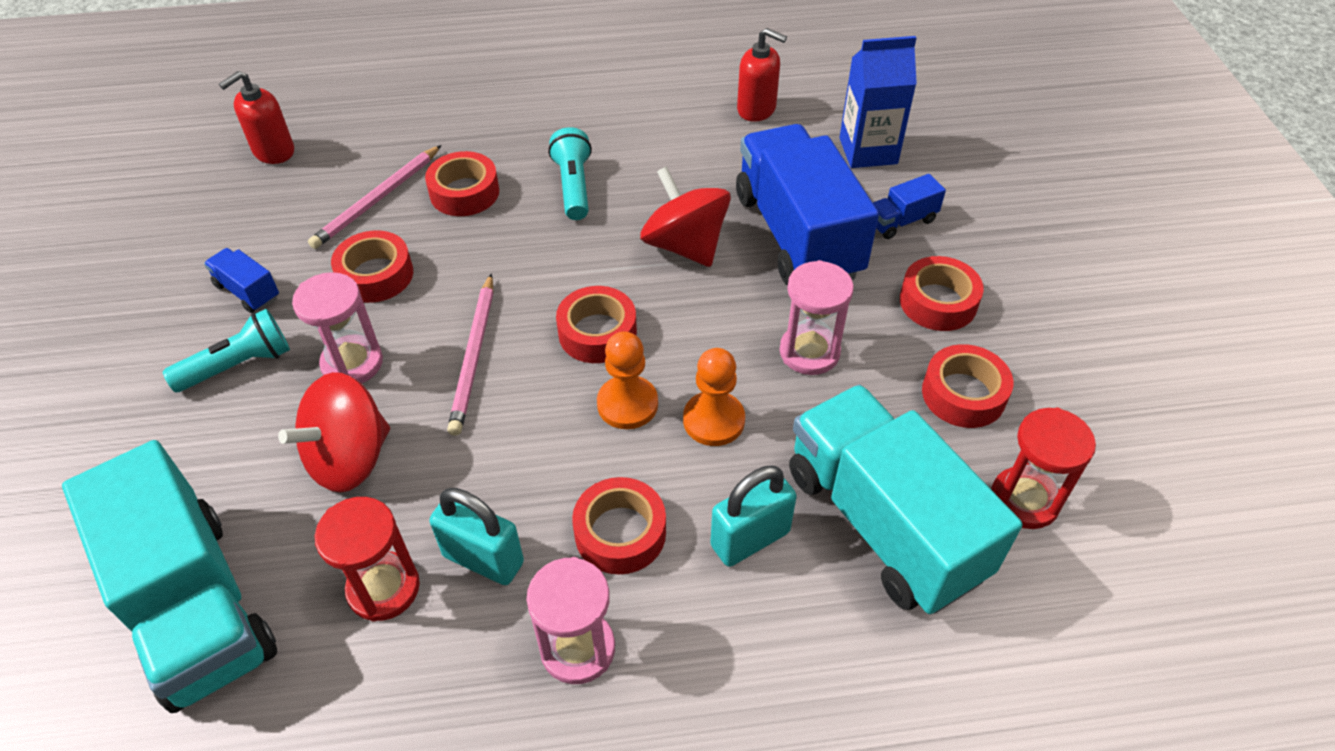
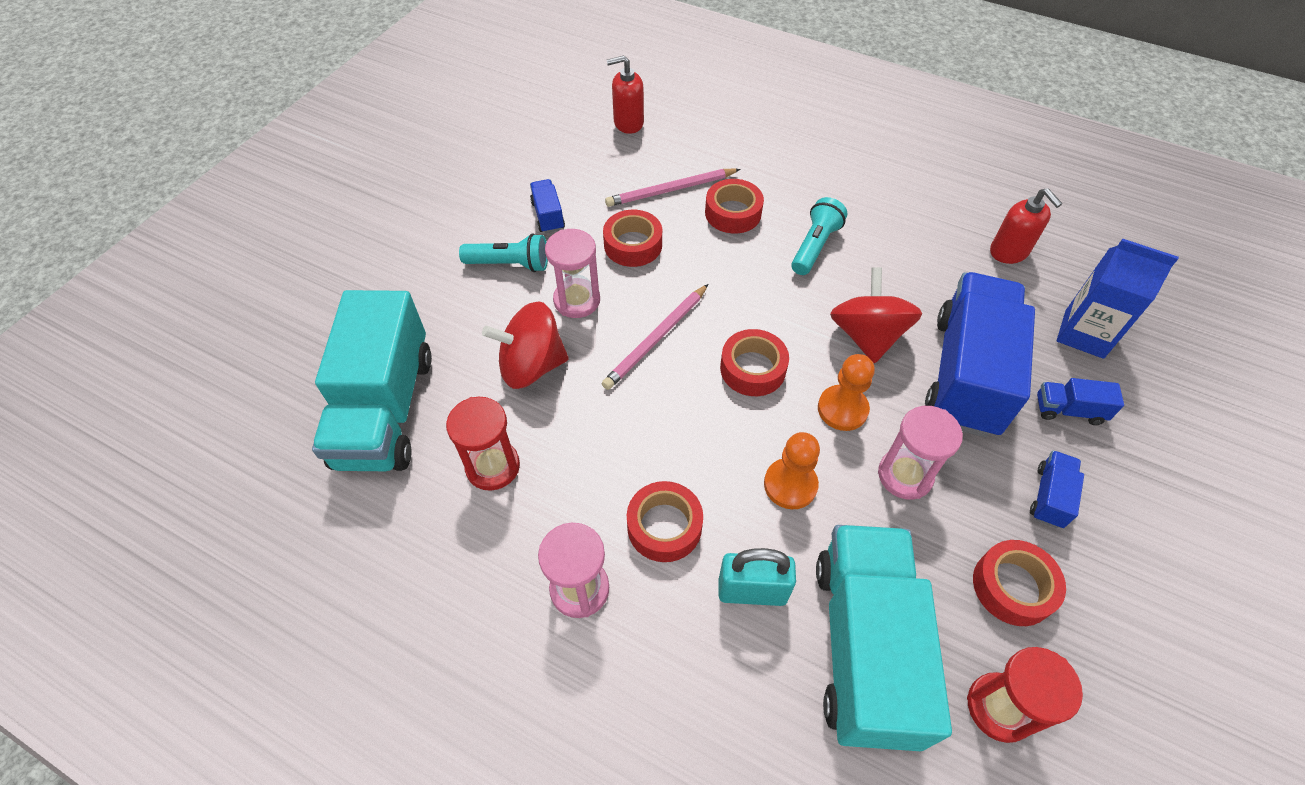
camera: 35 degrees right, 5 degrees up
(483, 559) = (564, 487): turquoise padlock -> none
(627, 404) = (736, 435): orange pawn -> orange pawn (842, 409)
(938, 302) = (1049, 497): red tape -> blue truck

